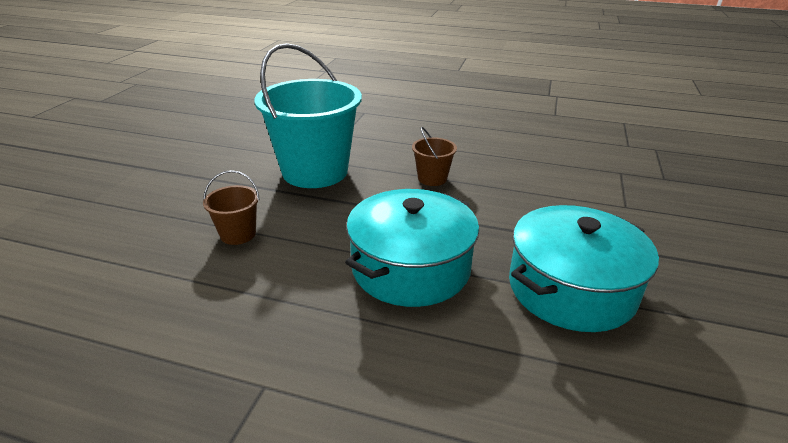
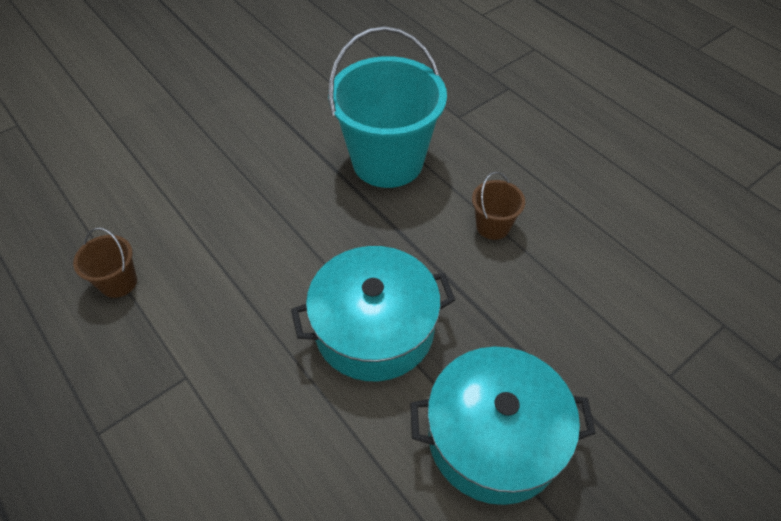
camera: 35 degrees right, 20 degrees up
(238, 234) = (268, 212): brown bucket -> brown bucket (118, 282)

